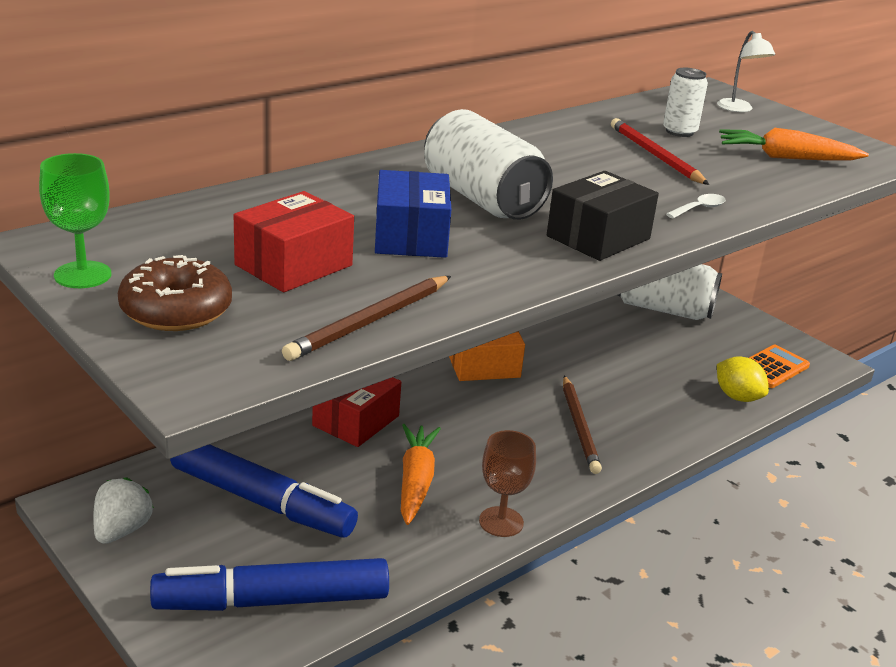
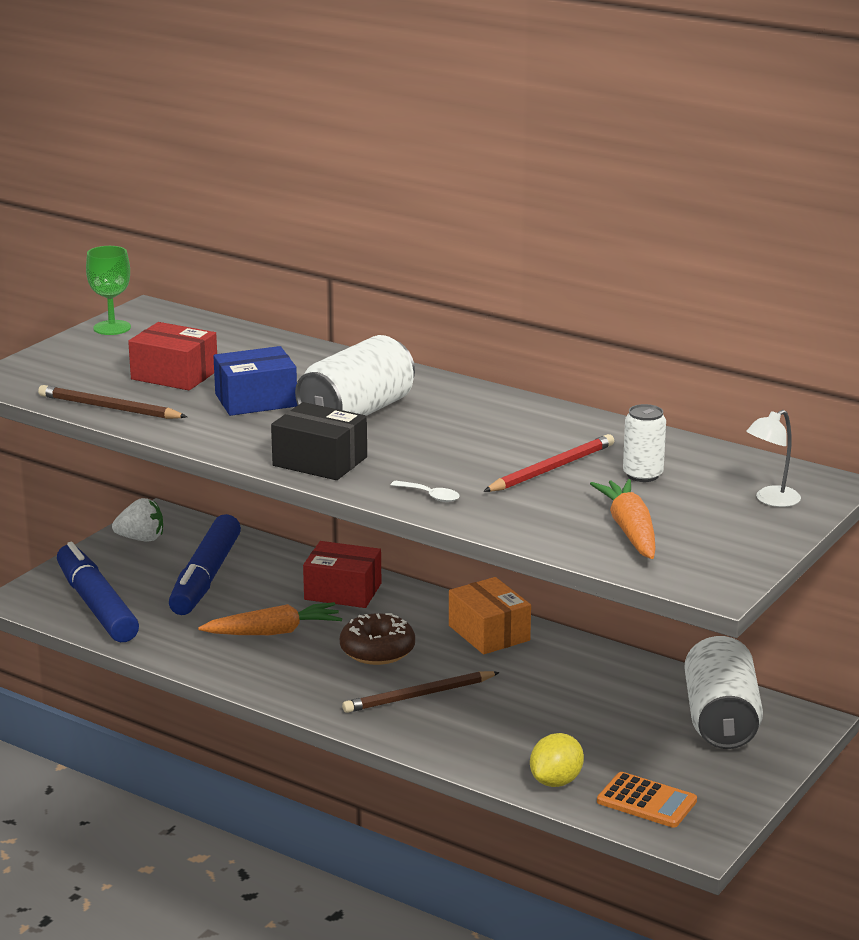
camera: 75 degrees right, 5 degrees down
(176, 310) = (84, 358): brown donut -> brown donut (377, 650)
(501, 522) = (243, 677): brown goblet -> none

